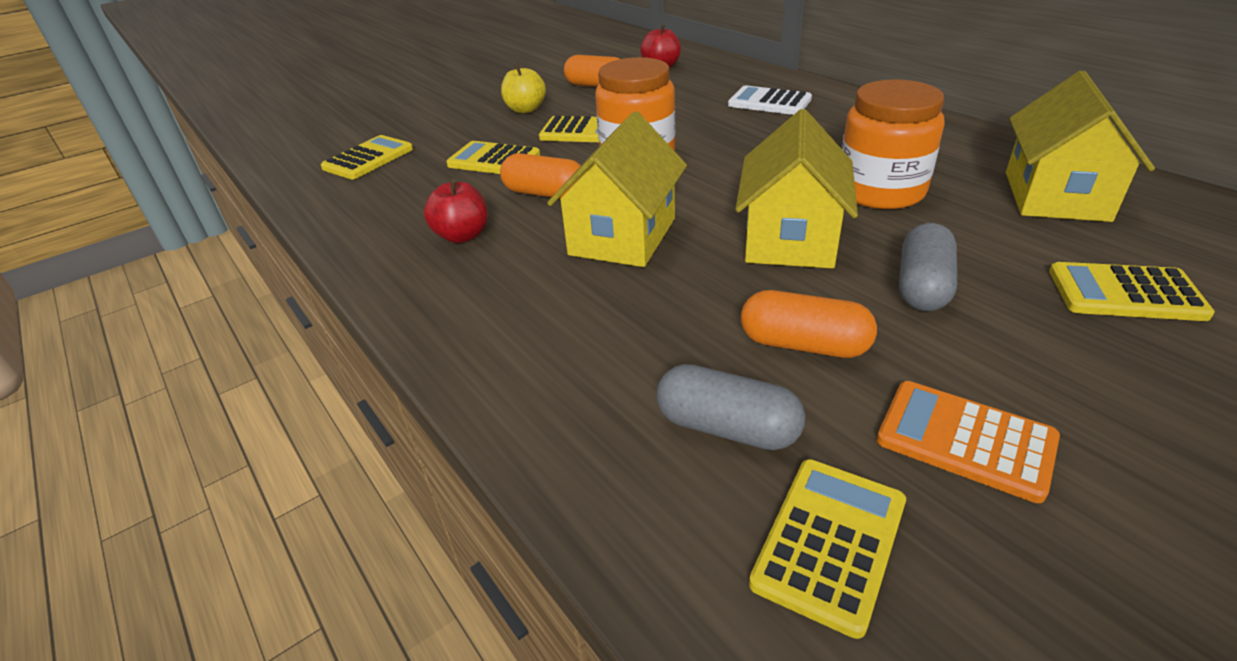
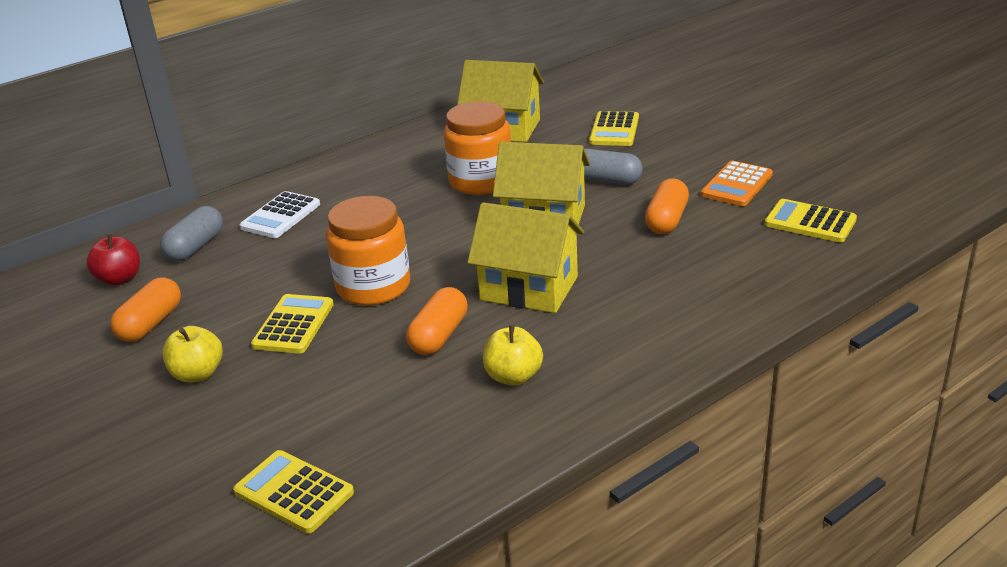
camera: 90 degrees left, 5 degrees down
(462, 236) = (513, 376): red apple -> yellow apple
(494, 160) = (345, 380): yellow calculator -> none
(727, 427) = (742, 246): grey capsule -> grey capsule (195, 247)

